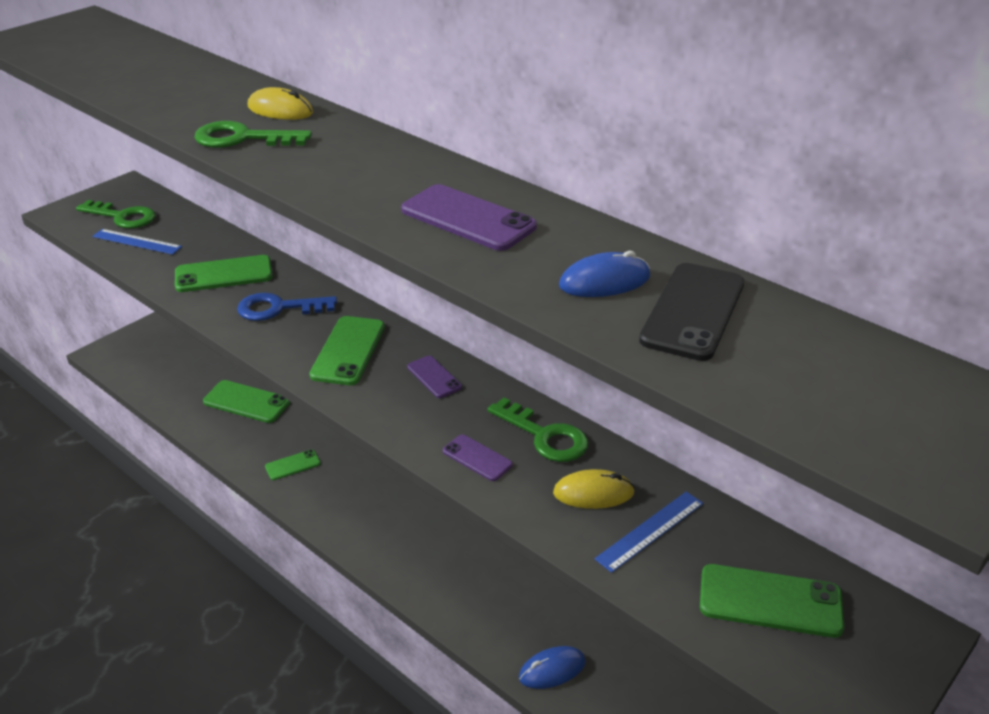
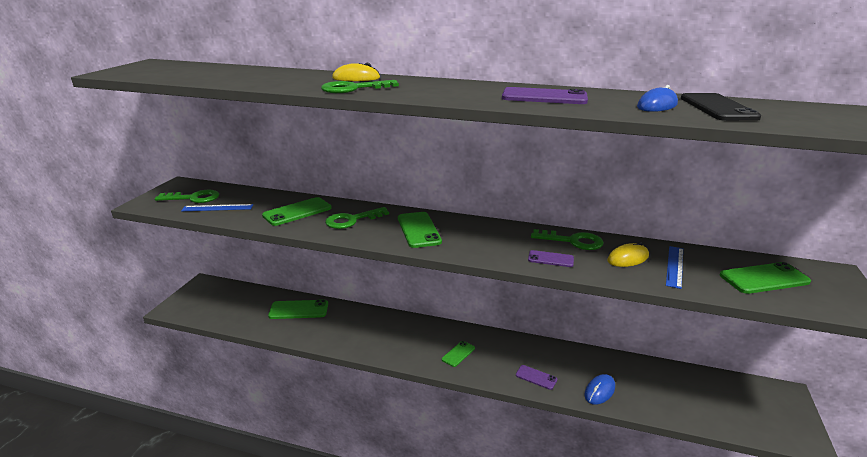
camera: 25 degrees left, 10 degrees down
(278, 308) = (352, 220): blue key -> green key
(293, 465) = (357, 335): green phone -> green phone (458, 354)
(434, 377) = (482, 230): purple phone -> purple phone (536, 377)

